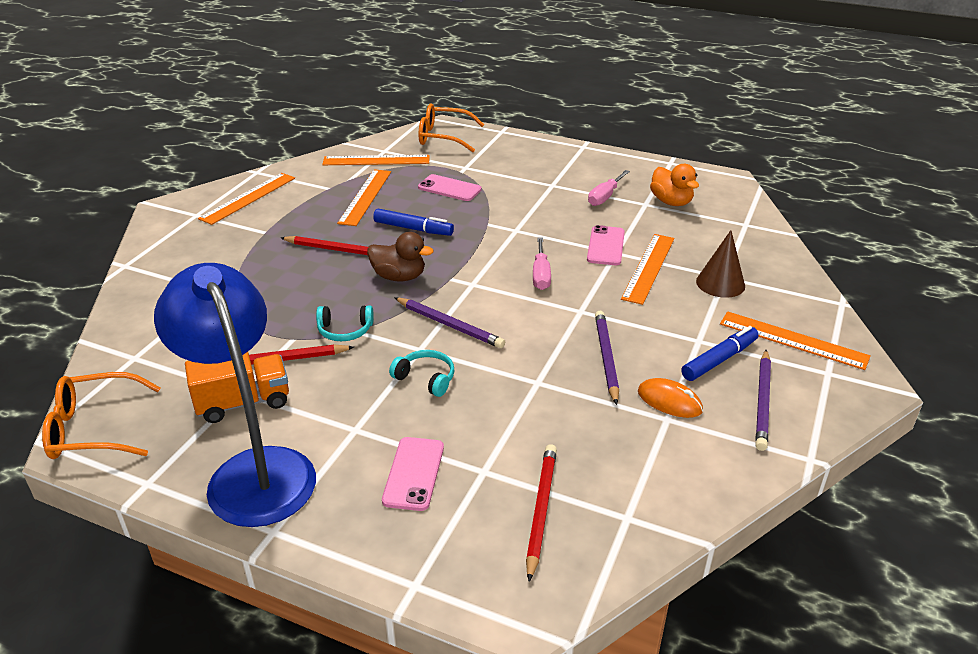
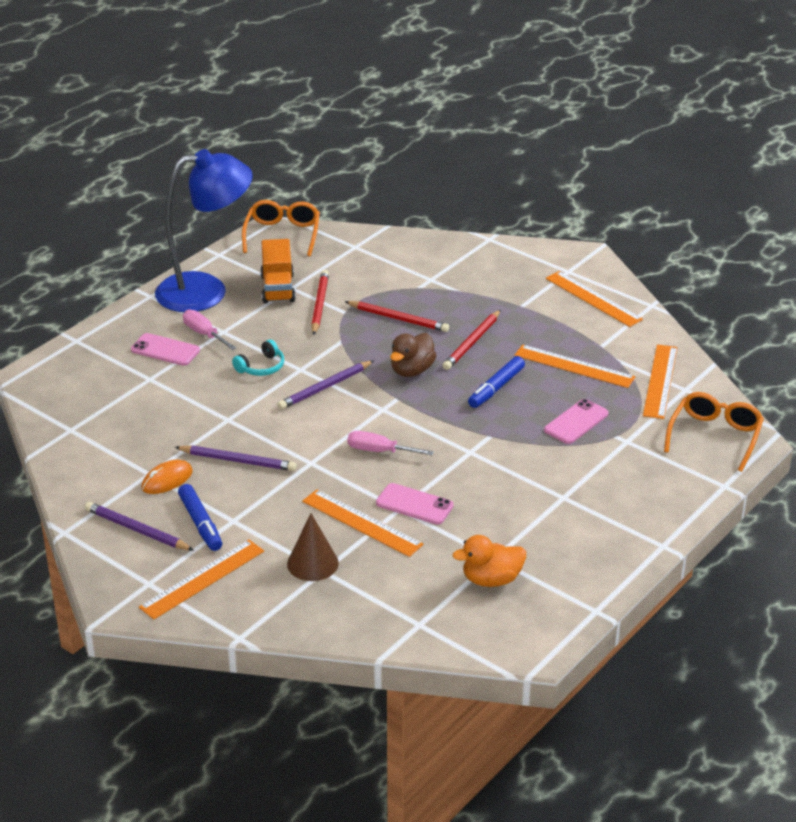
camera: 105 degrees right, 0 degrees up
(345, 330) = (343, 336): turquoise headphones -> none
(541, 510) = (100, 395): red pencil -> red pencil (398, 319)
(605, 197) = (521, 530): pink screwdriver -> pink screwdriver (204, 334)

